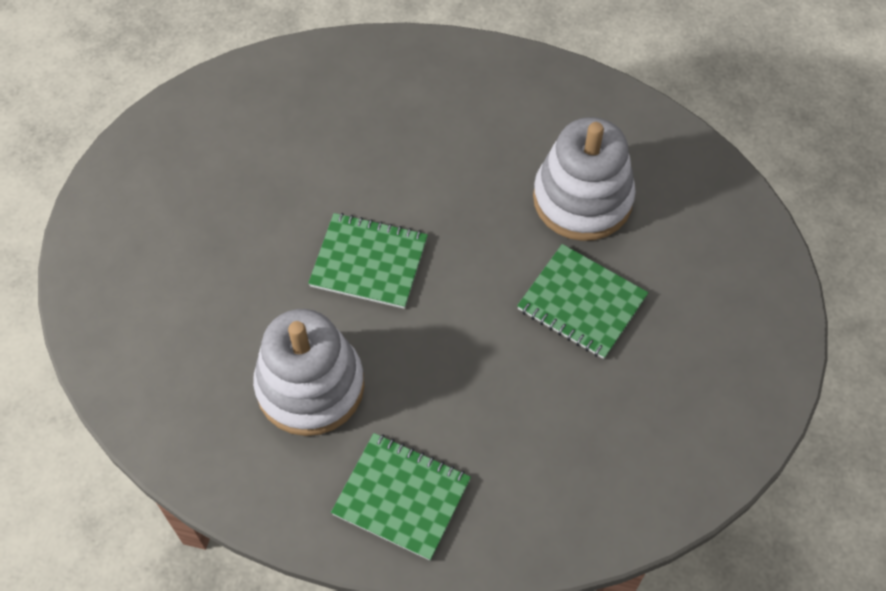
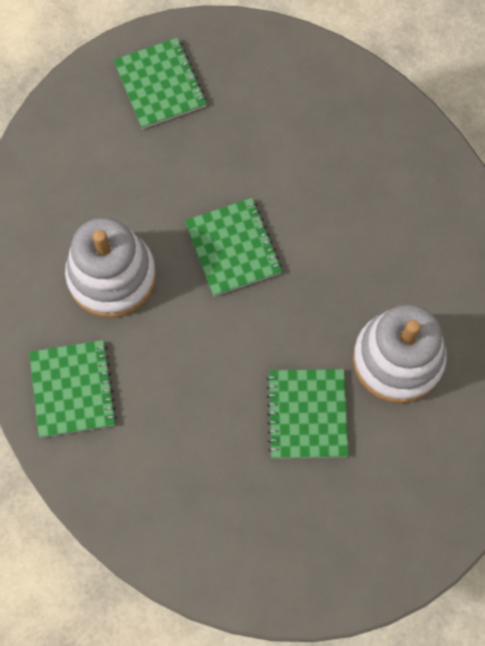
camera: 55 degrees right, 10 degrees up
(147, 220) = (160, 85): none -> green notebook

